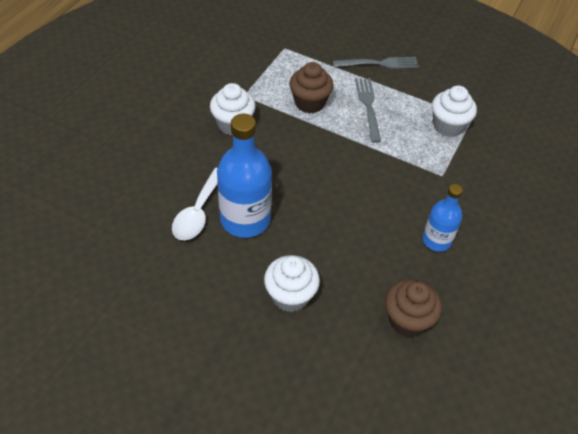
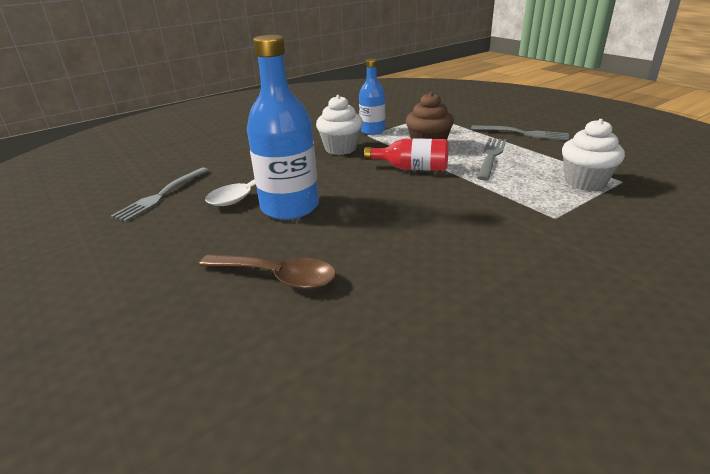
camera: 30 degrees right, 20 degrees down
(117, 237) = (161, 195): none -> grey fork
(290, 296) = (277, 277): white cupcake -> brown spoon
(313, 140) = (412, 168): none -> red bottle
(407, 320) = (412, 345): brown cupcake -> none
(436, 240) = (513, 272): blue bottle -> blue bottle (372, 130)

